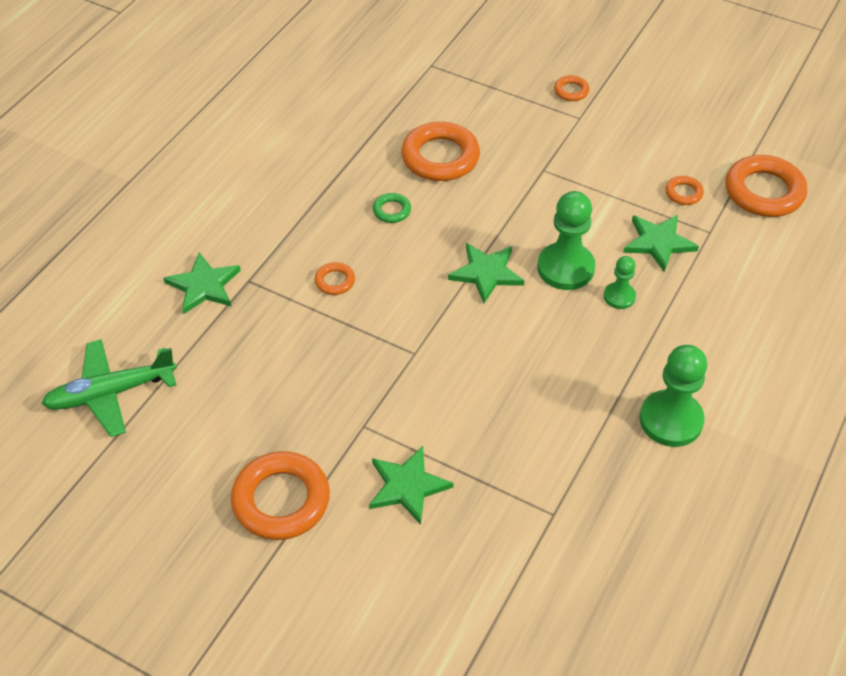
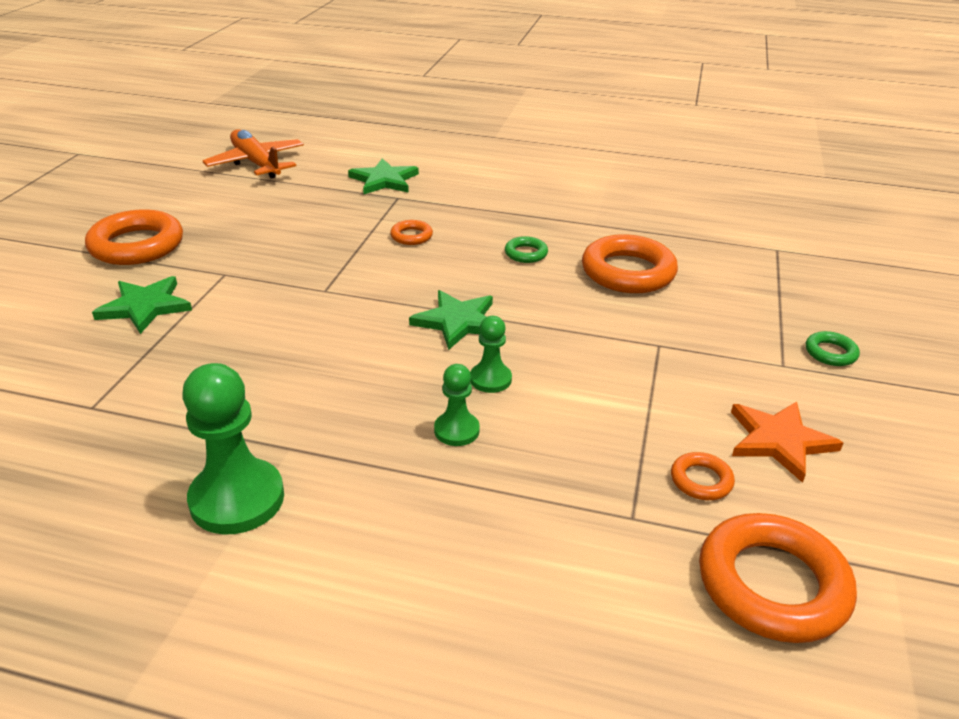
camera: 75 degrees right, 15 degrees down
(111, 393) = (256, 163): green plane -> orange plane
(565, 268) = (490, 379): green pawn -> green pawn, size x0.55
(571, 91) = (830, 353): orange ring -> green ring
(654, 147) = (779, 441): none -> orange star
(658, 243) = (578, 460): green star -> none

